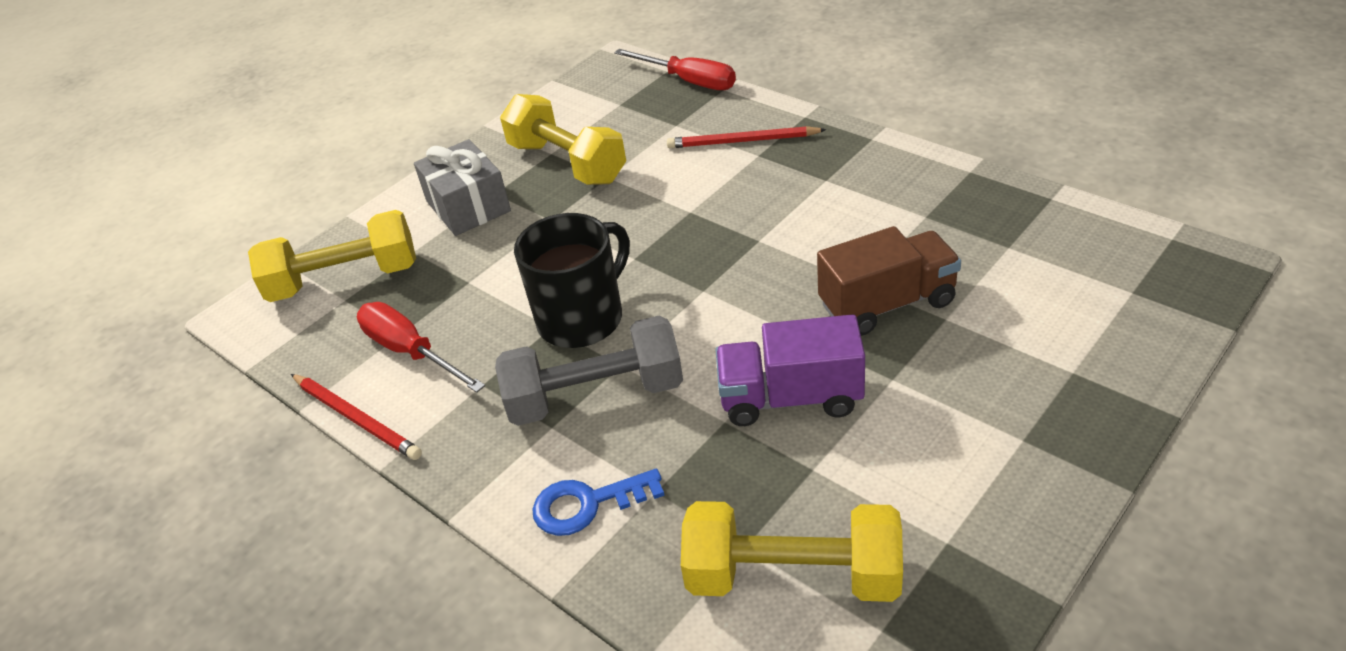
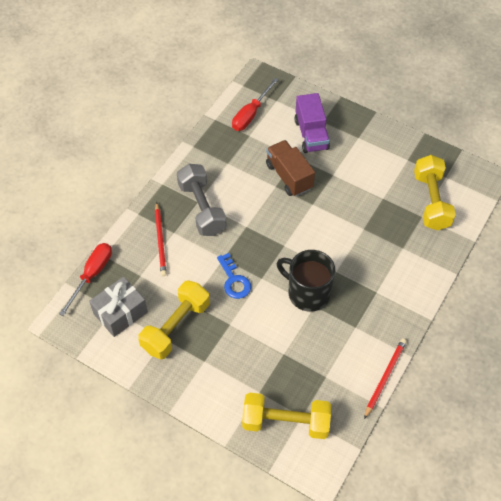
camera: 105 degrees left, 15 degrees up
(345, 279) = (285, 422): yellow dumbbell -> yellow dumbbell turned 60 degrees counterclockwise
(411, 352) = (338, 366): red screwdriver -> red screwdriver (251, 114)
(468, 206) = (217, 372): grey gift -> grey gift (120, 313)
(588, 504) = (414, 270): blue key -> blue key (234, 280)
(595, 395) = (356, 278): grey dumbbell -> grey dumbbell (202, 208)
(790, 398) = (348, 207): purple truck -> purple truck (311, 134)

